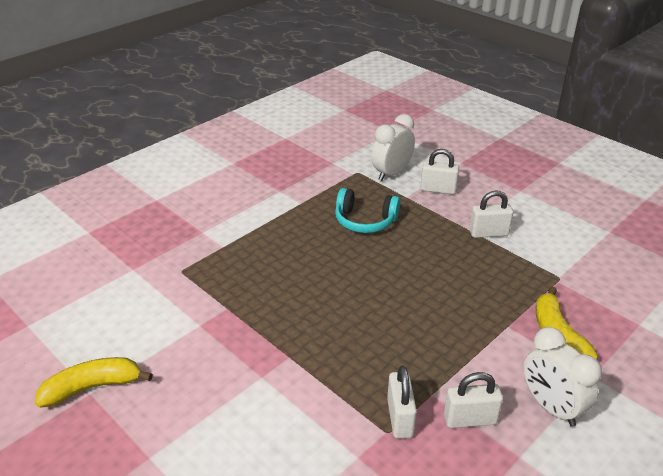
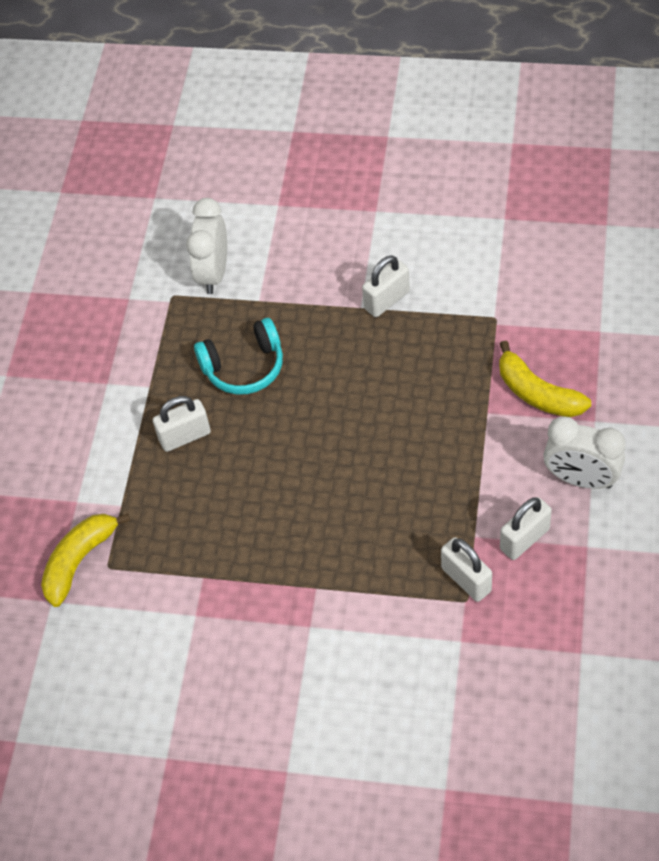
camera: 30 degrees left, 20 degrees up
(93, 387) = (163, 751): yellow banana -> yellow banana (80, 561)
(438, 190) = (286, 267): white padlock -> white padlock (185, 436)

